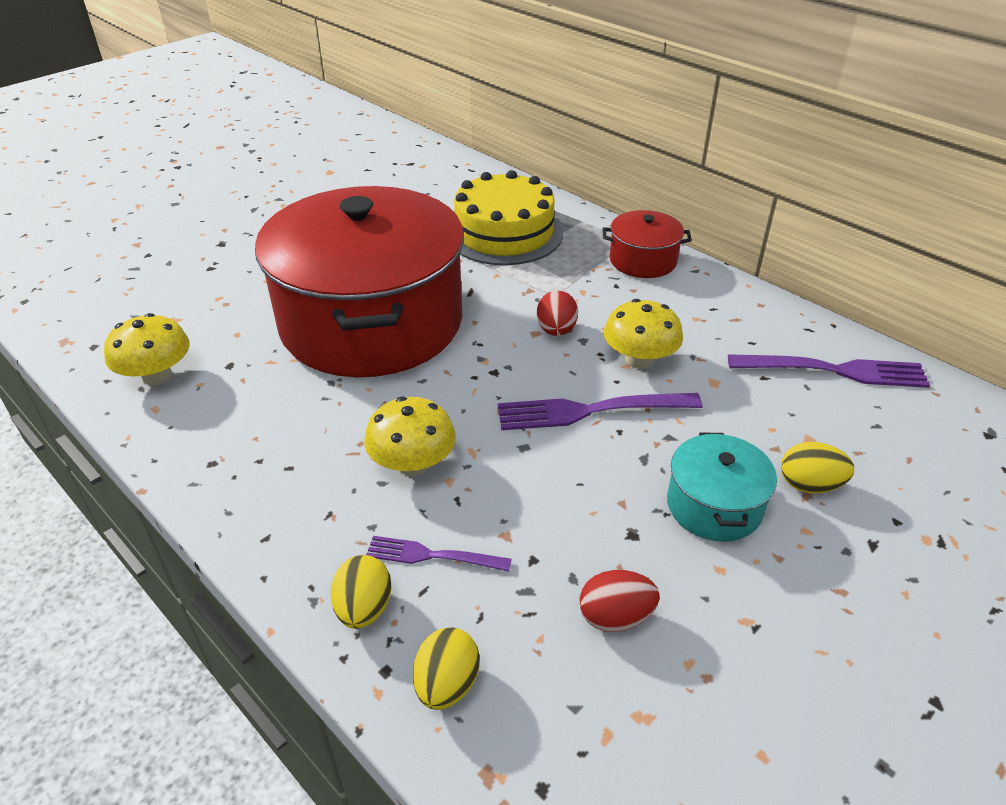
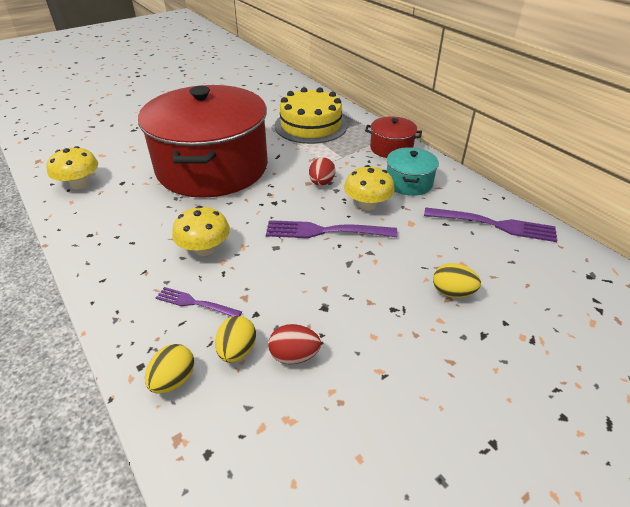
camera: 10 degrees right, 0 degrees up
(364, 608) = (142, 328): yellow egg -> yellow egg (237, 351)
(714, 505) = (384, 297): turquoise pot -> turquoise pot (409, 182)

